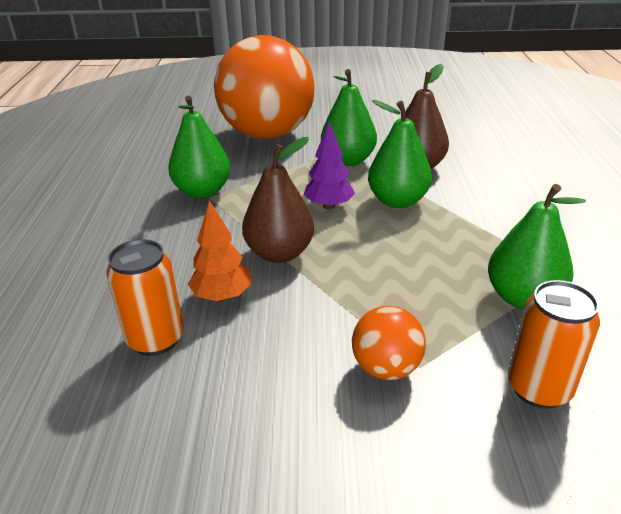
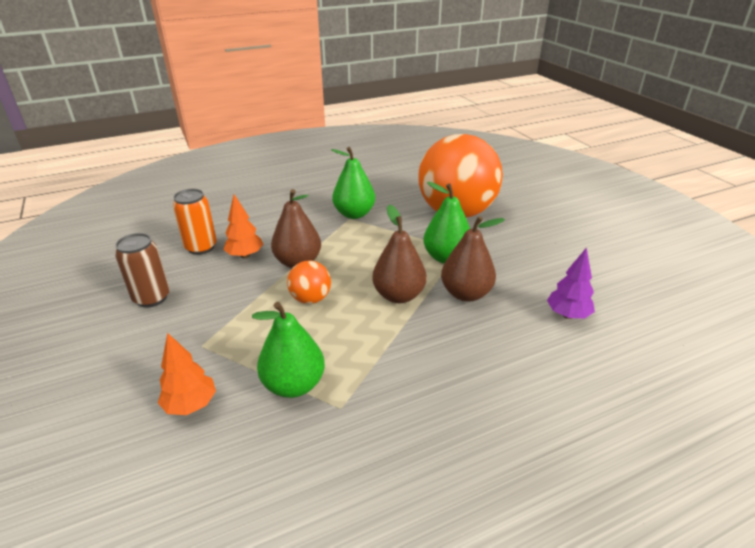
camera: 65 degrees right, 0 degrees up
(266, 413) = (152, 298): none -> brown can
(328, 206) = (369, 266): purple tree -> purple tree (567, 315)
(386, 368) = (196, 332): orange ball -> orange ball (310, 299)
(397, 201) = (399, 295): green pear -> brown pear
(538, 388) = (191, 405): orange can -> orange tree

